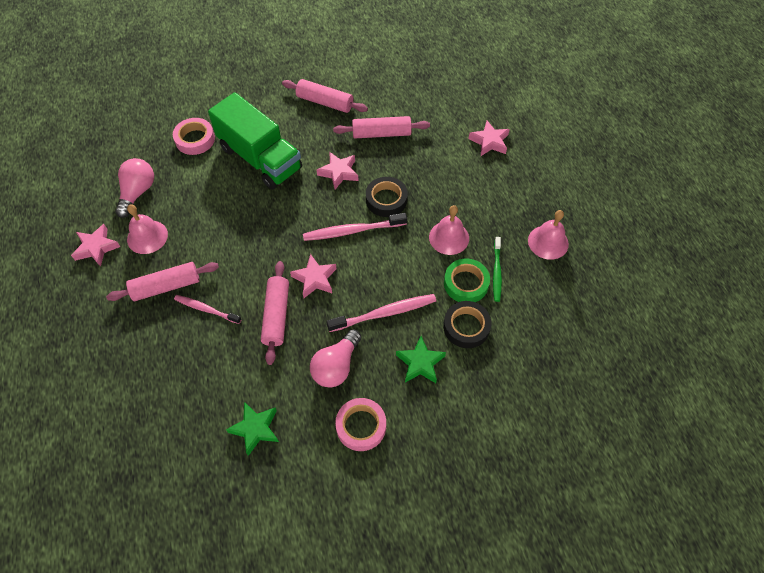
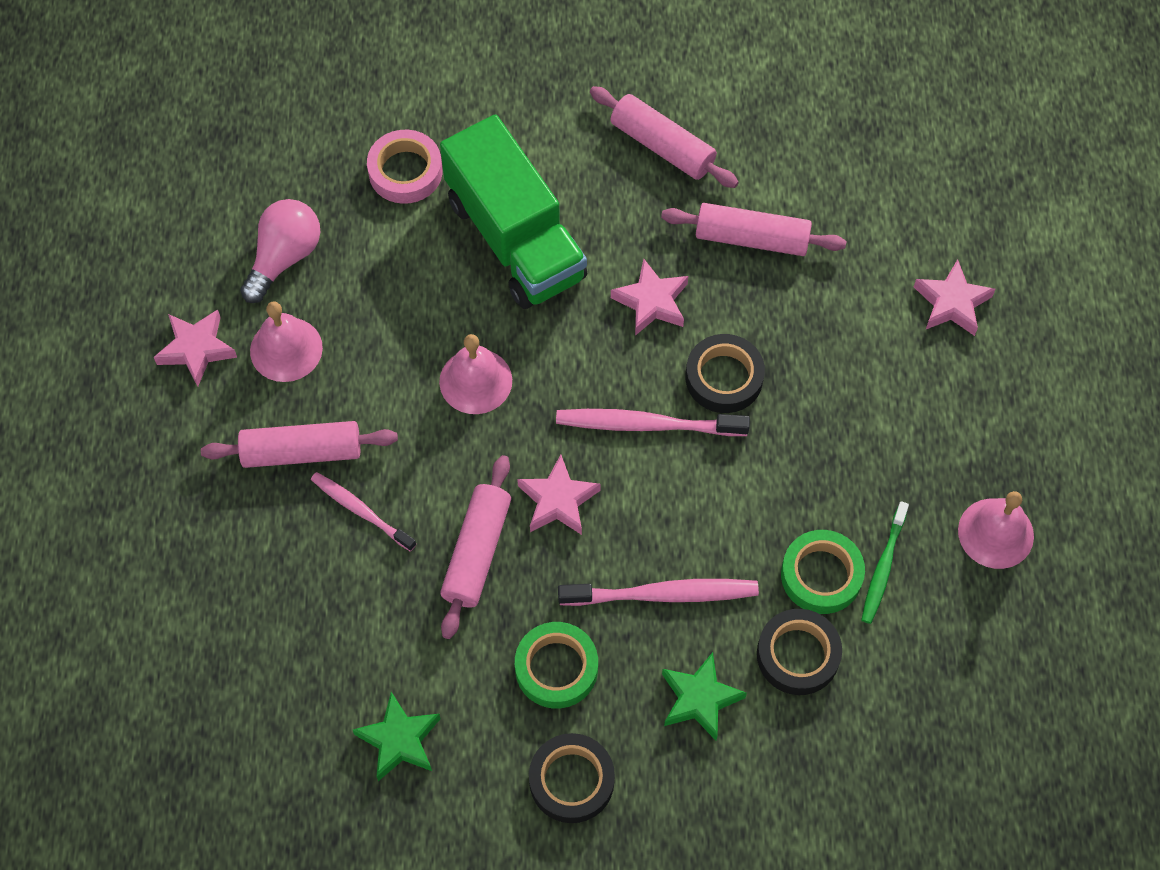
camera: 15 degrees right, 5 degrees up
(336, 366) = (556, 668): pink light bulb -> green tape
(361, 426) = (571, 781): pink tape -> black tape
(449, 237) = (817, 480): pink bell -> pink bell (475, 381)

